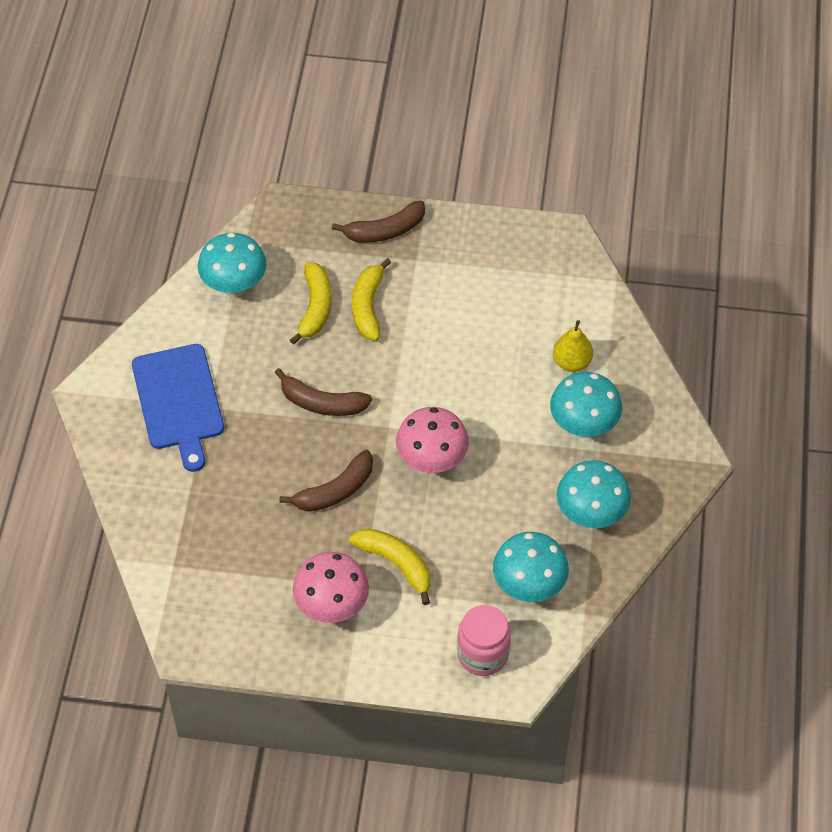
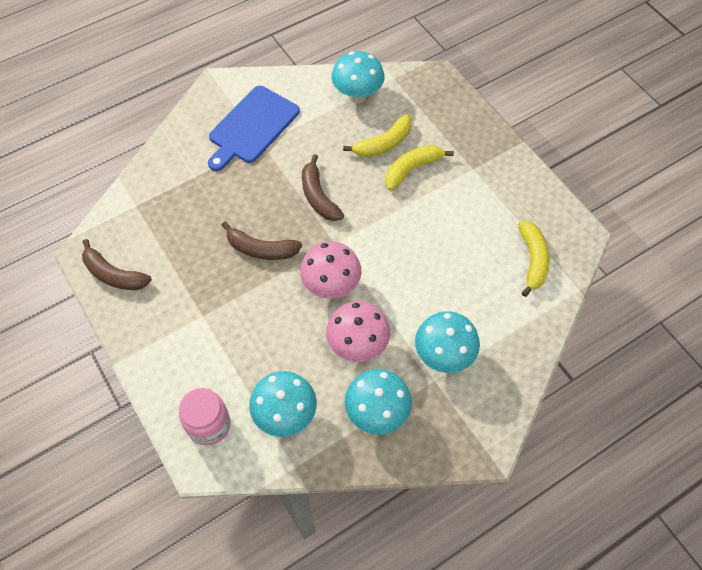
camera: 50 degrees right, 5 degrees up
(332, 607) = (174, 309): pink mushroom -> pink mushroom (357, 345)
(385, 231) = (476, 137): brown banana -> brown banana (114, 274)
(396, 564) = (236, 322): yellow banana -> yellow banana (532, 260)
(571, 362) = (487, 311): yellow pear -> none

